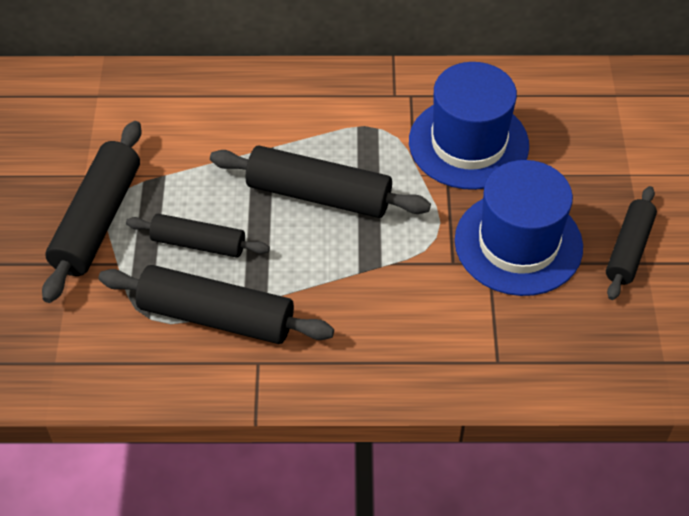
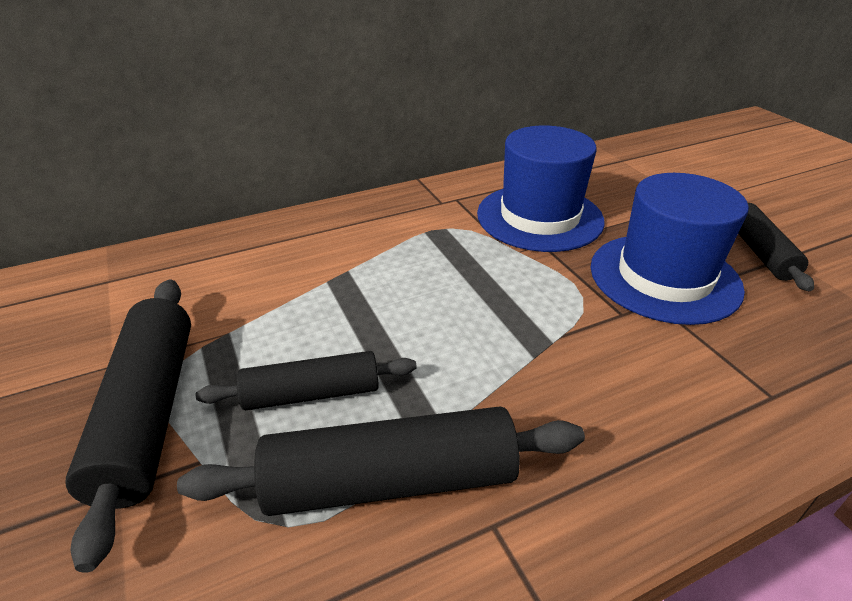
camera: 25 degrees left, 15 degrees down
(319, 195) = (429, 297): black rolling pin -> none

